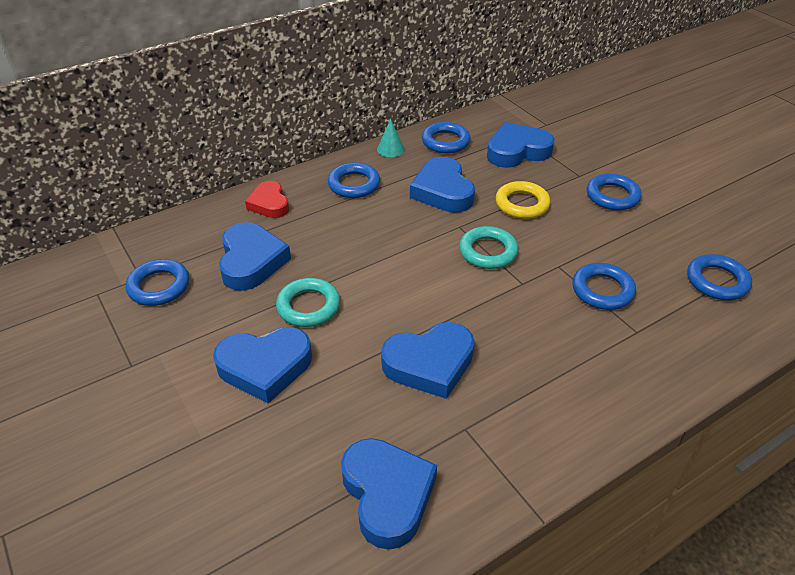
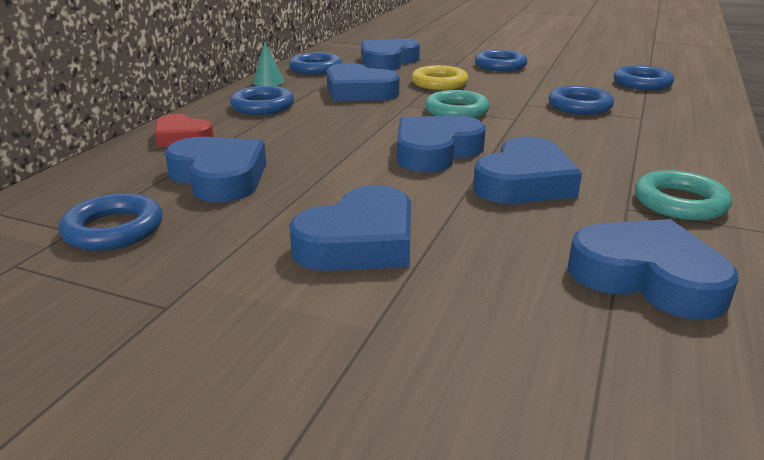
camera: 35 degrees left, 15 degrees down
(308, 306) = (339, 186): turquoise ring -> turquoise ring (680, 202)
(411, 298) = (435, 151): none -> blue heart

